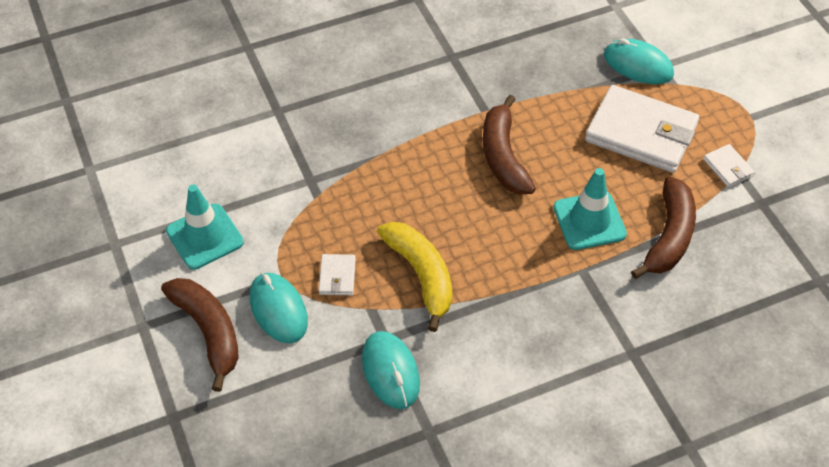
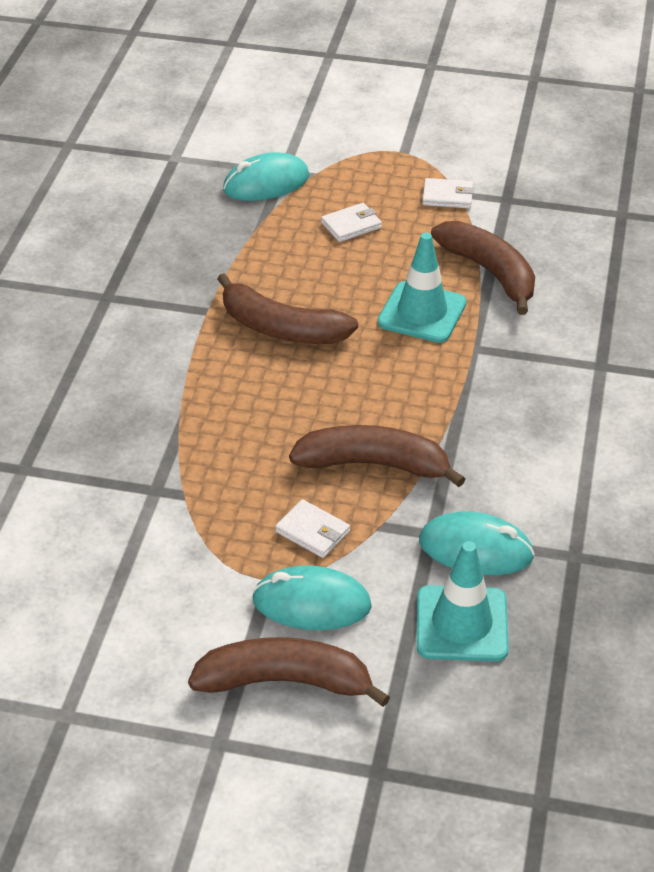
camera: 55 degrees left, 10 degrees down
(205, 237) = (142, 621): turquoise traffic cone -> turquoise traffic cone (461, 624)
(421, 275) = (373, 464): yellow banana -> brown banana
(641, 133) = (351, 225): white wallet -> white wallet, size x0.43

